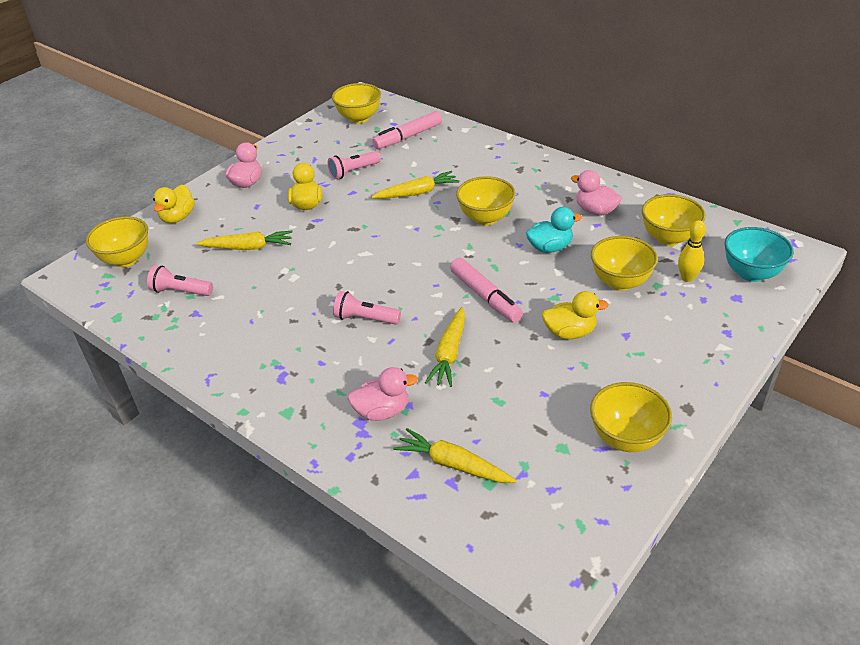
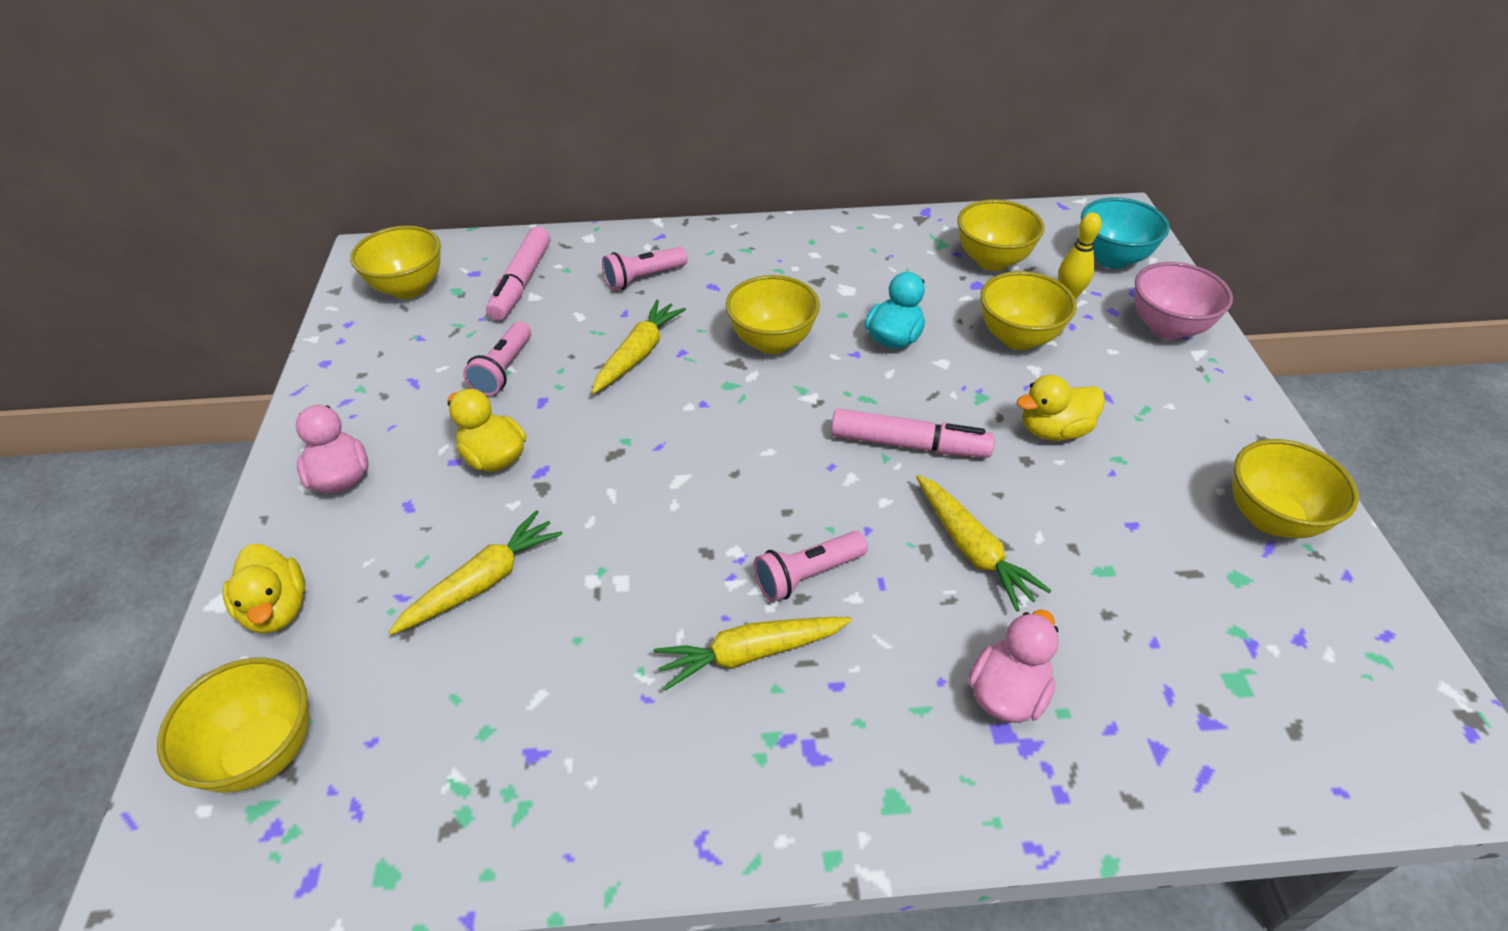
camera: 45 degrees left, 5 degrees up
(181, 291) = (455, 735): pink flashlight -> pink flashlight (643, 278)
(453, 464) = (1177, 696): yellow carrot -> yellow carrot (750, 654)
(570, 332) = (1053, 430): yellow duck -> yellow duck turned 150 degrees counterclockwise
(595, 211) = (880, 267): pink duck -> none
(724, 325) = (1167, 328): none -> pink bowl

